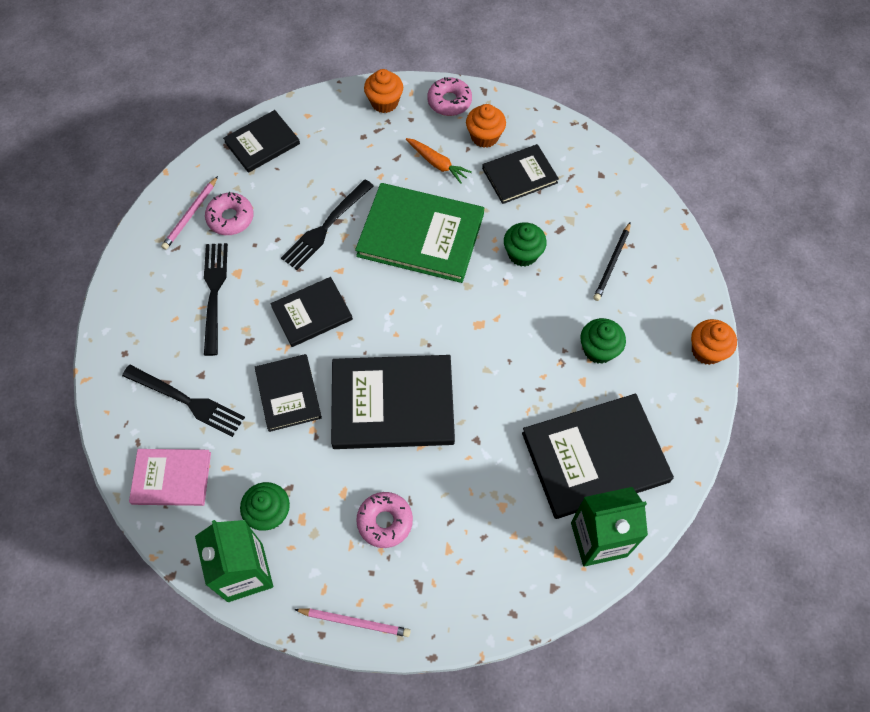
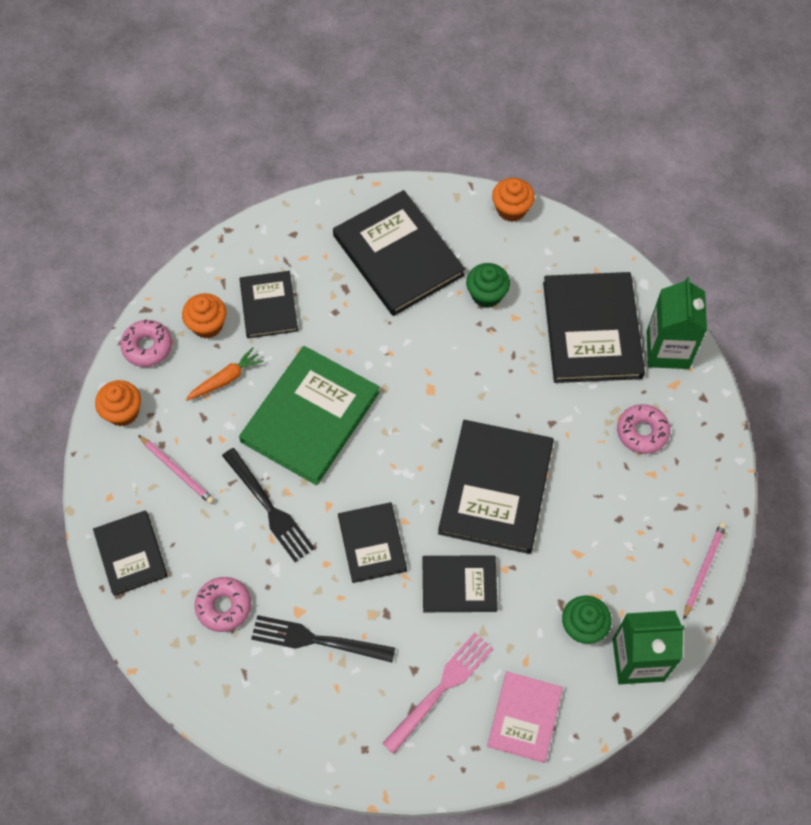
camera: 75 degrees left, 0 degrees up
(188, 401) = (442, 688): black fork -> pink fork
(190, 215) = (204, 650): pink pencil -> pink pencil (177, 471)
(385, 521) = (614, 522): pink donut -> pink donut (642, 432)
(522, 254) = (363, 329): green cupcake -> none
(612, 263) = (398, 255): black pencil -> black book

